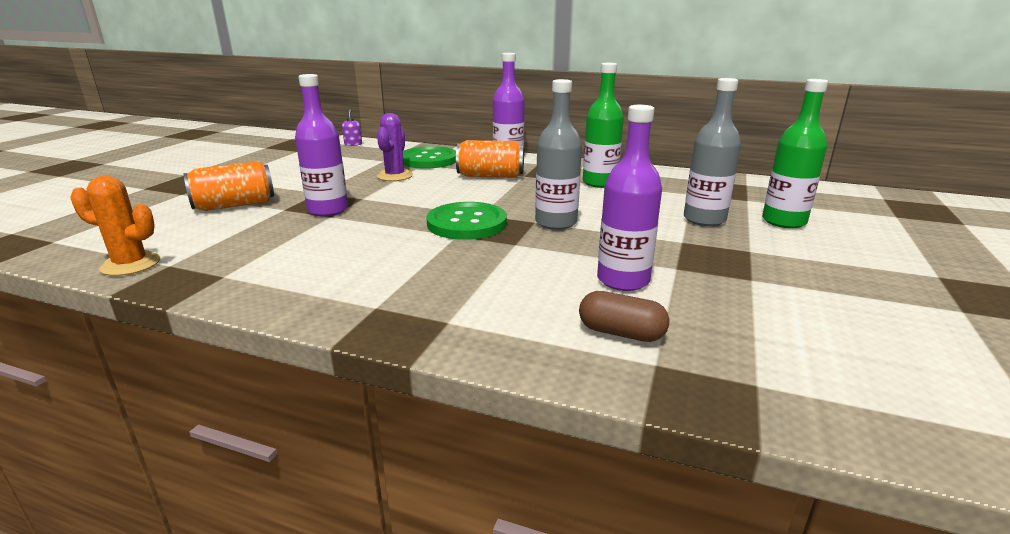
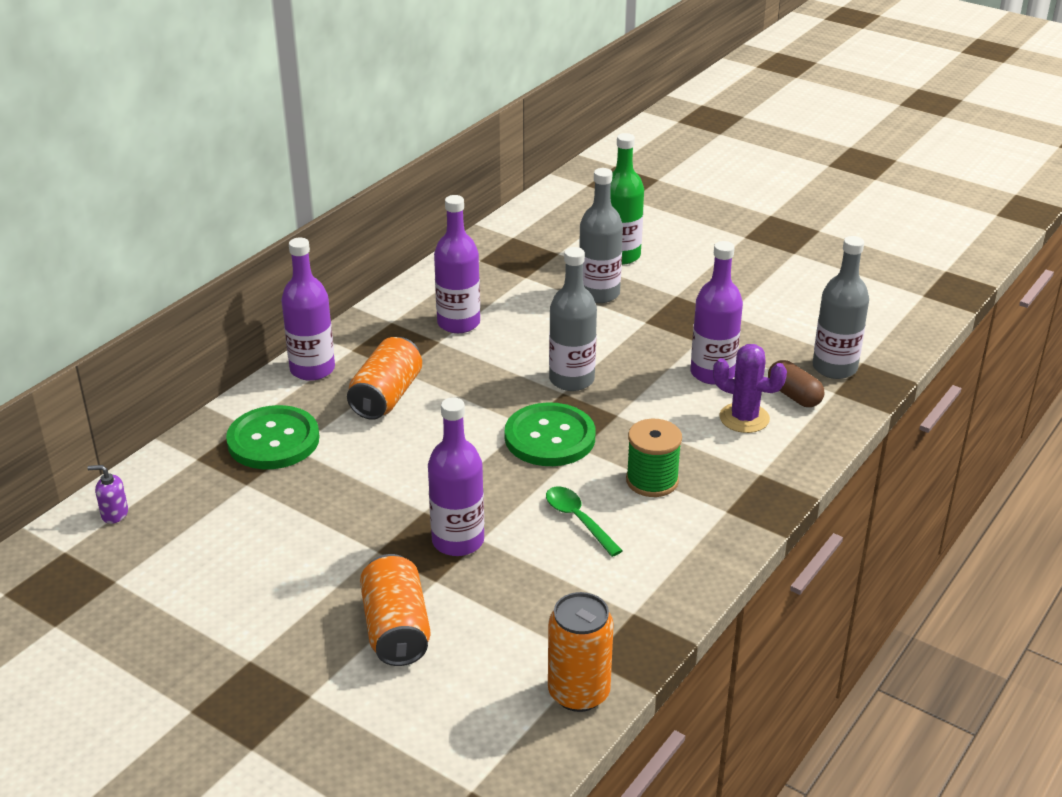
camera: 75 degrees left, 10 degrees up
(131, 264) = (578, 693): orange cactus -> orange can
(355, 243) = (578, 520): none -> green spoon
(395, 176) = (339, 478): purple cactus -> purple cactus (744, 418)
(418, 267) = (652, 481): none -> green spool
(599, 183) = (458, 323): green bottle -> purple bottle
(621, 333) = (794, 395): brown capsule -> brown capsule turned 75 degrees counterclockwise
(716, 360) = (834, 368): none -> grey bottle

